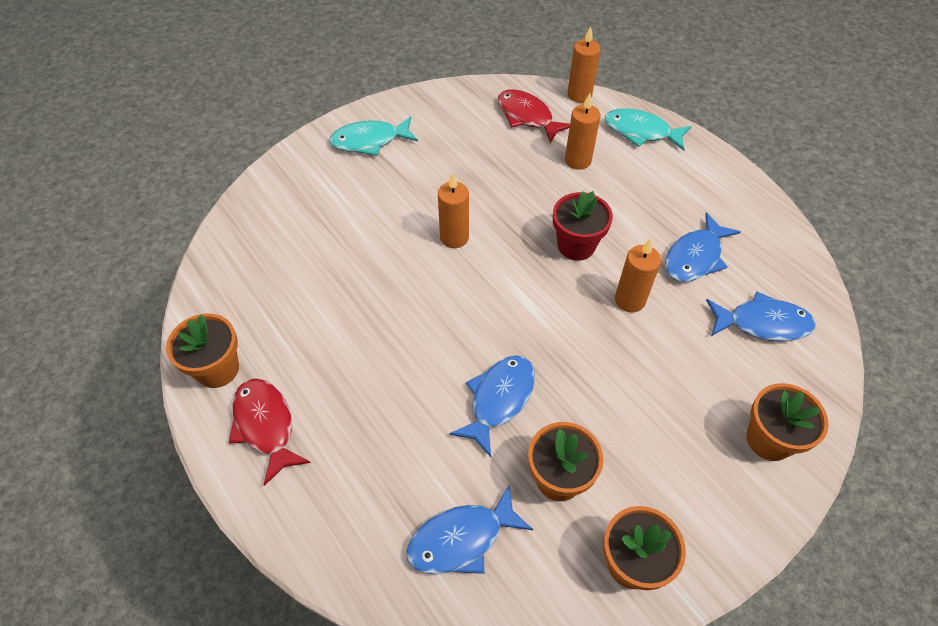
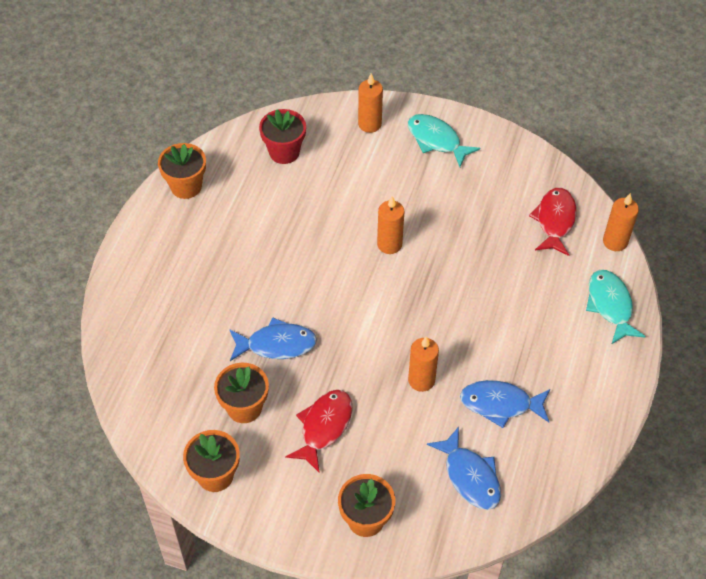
camera: 55 degrees right, 0 degrees up
(266, 426) = (168, 236): red fish -> red fish (324, 427)
(461, 539) = (168, 377): blue fish -> none
(576, 245) = (445, 322): red flower pot -> red flower pot (284, 152)
(578, 160) = (536, 279): orange candle -> orange candle (369, 124)

